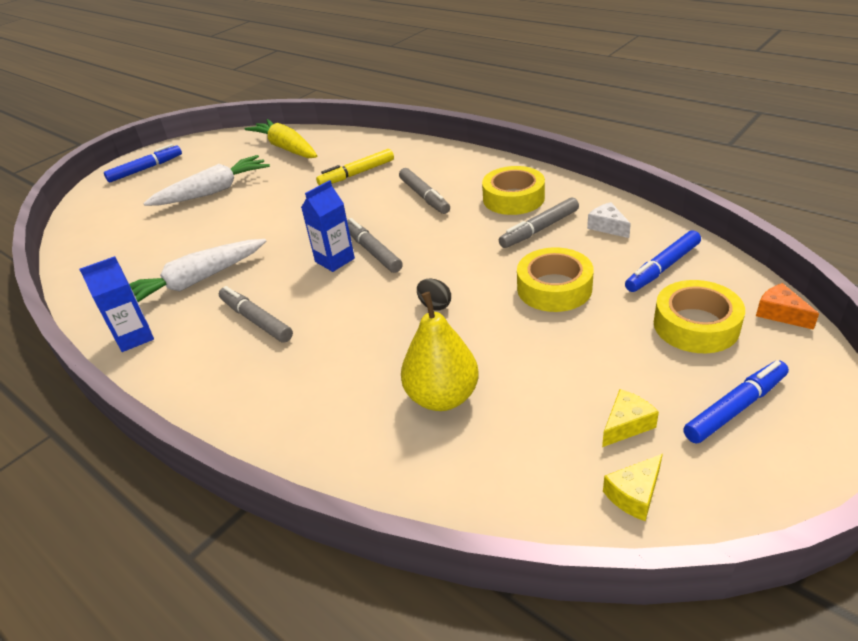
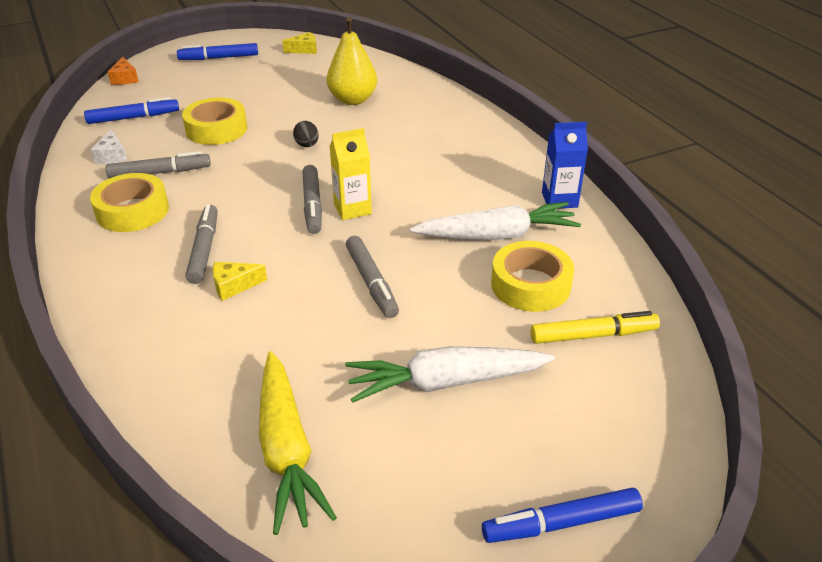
camera: 160 degrees left, 0 degrees up
(256, 320) = (449, 180): grey marker -> grey marker (371, 282)
(334, 260) = (352, 209): blue carton -> yellow carton
(357, 174) = (237, 324): yellow marker -> yellow marker (593, 335)
(626, 425) = (275, 66): yellow cheese -> yellow cheese (234, 286)
(696, 325) = (175, 87): yellow tape -> yellow tape (530, 285)

